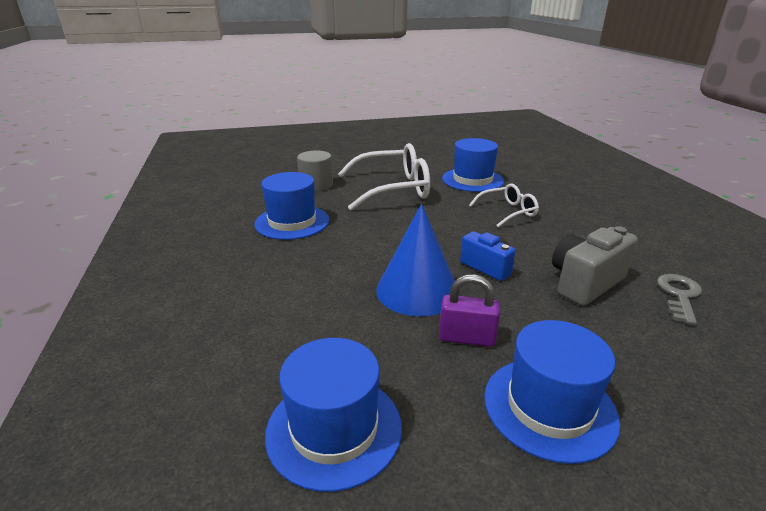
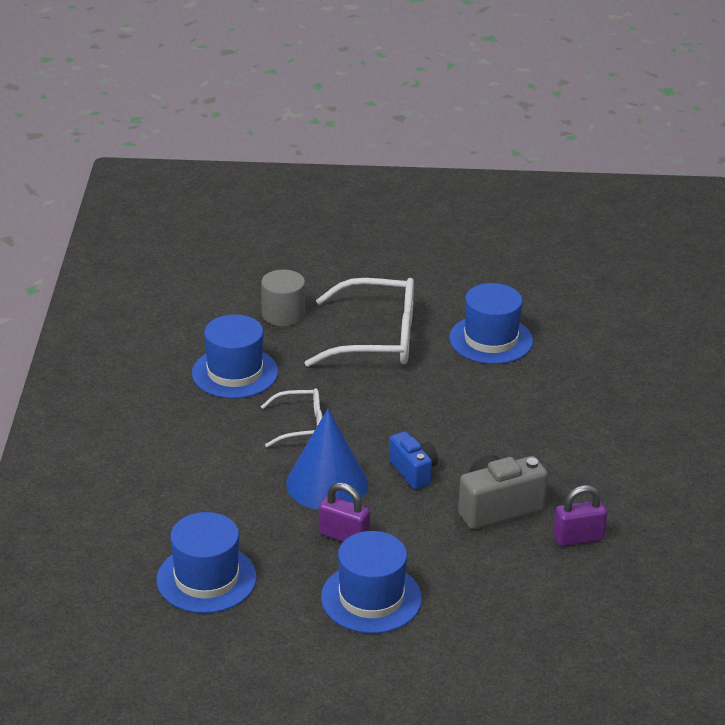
camera: 15 degrees right, 5 degrees up
(507, 212) = (493, 402): white glasses -> white glasses (300, 425)
(679, 295) = (578, 538): grey key -> purple padlock

